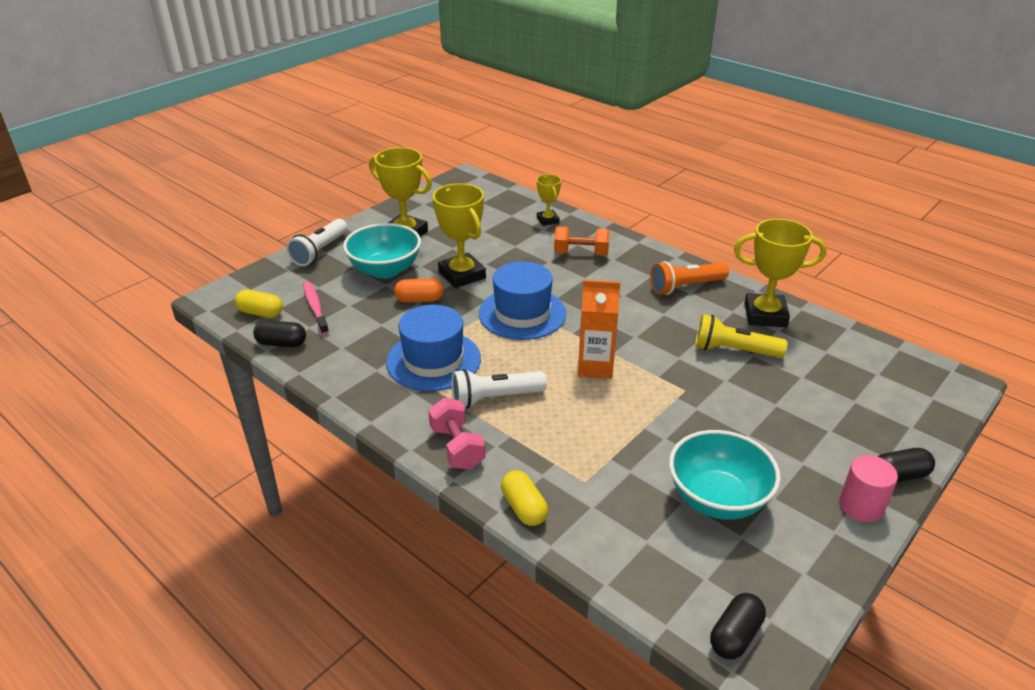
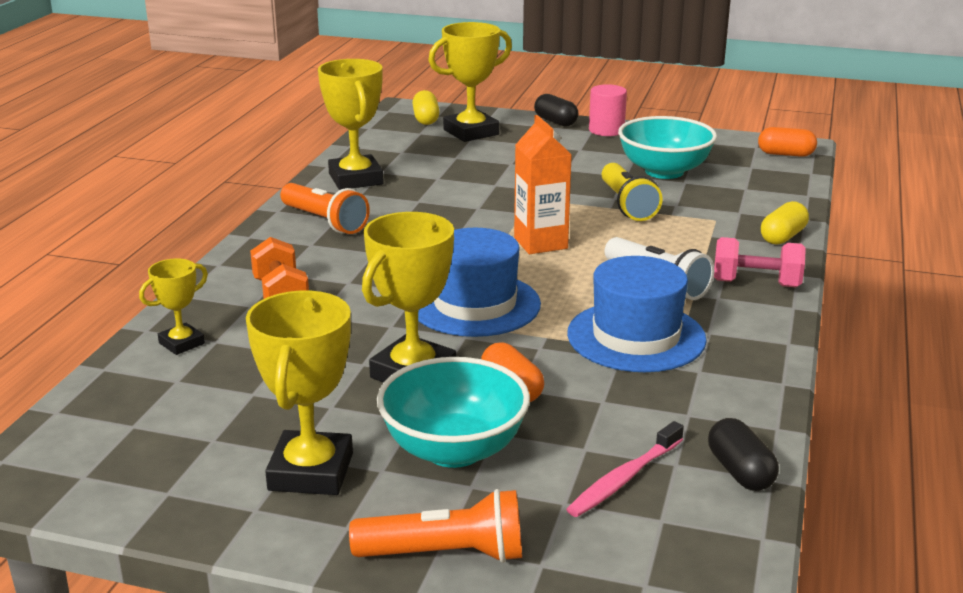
camera: 115 degrees left, 10 degrees down
(260, 313) = (696, 533): yellow capsule -> yellow capsule (426, 119)
(320, 251) = (446, 554): white flashlight -> orange flashlight
(457, 447) = (756, 284): pink dumbbell -> pink dumbbell turned 60 degrees clockwise
(734, 351) = (440, 186): yellow flashlight -> yellow flashlight (627, 205)
(735, 635) = (785, 154): black capsule -> orange capsule
(872, 405) = (471, 132): none -> yellow trophy

